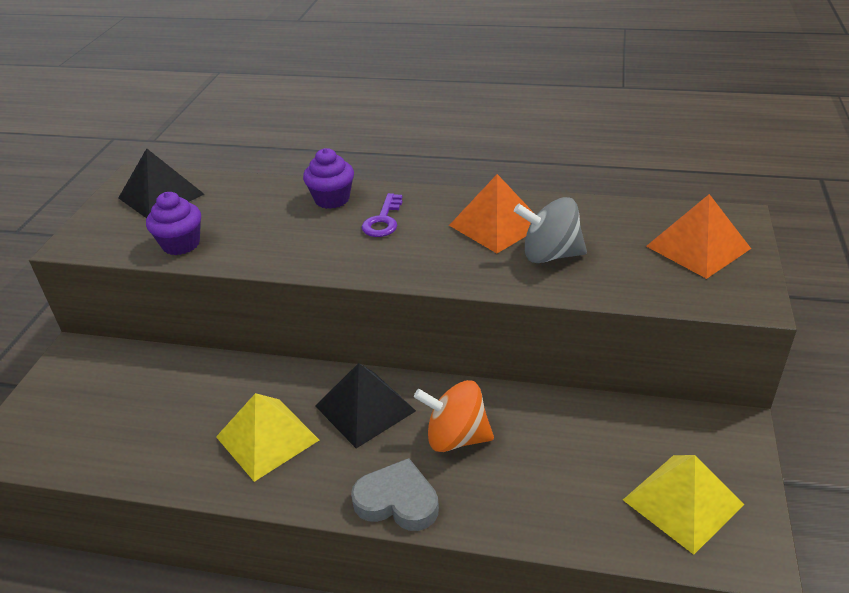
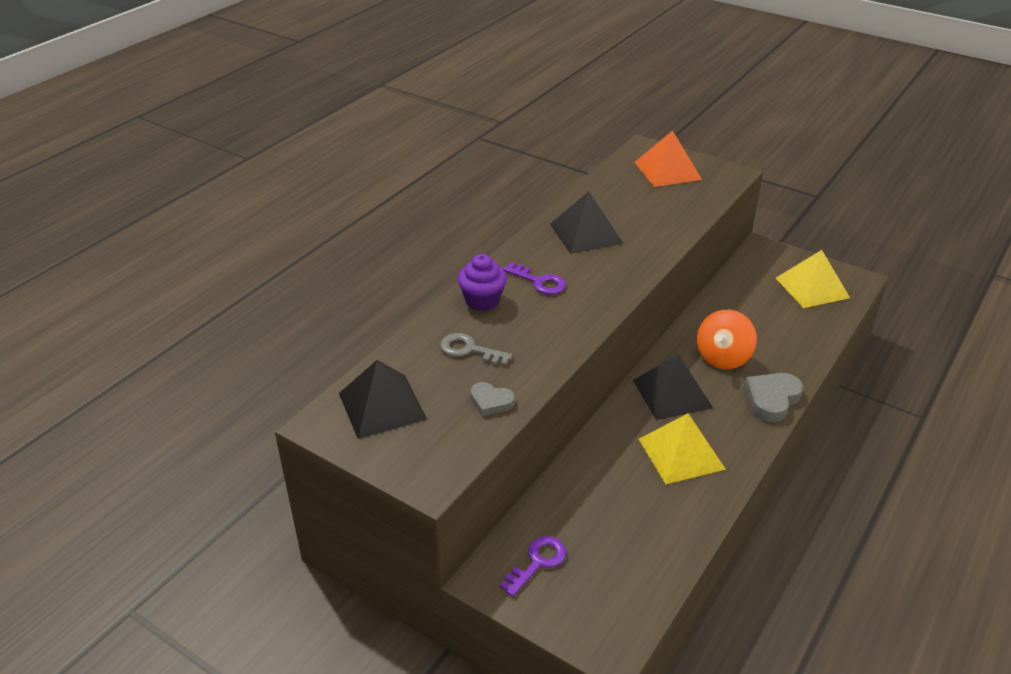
camera: 70 degrees left, 0 degrees up
(94, 376) = (537, 562): none -> purple key
(181, 244) = (491, 402): purple cupcake -> grey heart
(252, 213) = (469, 350): none -> grey key
(496, 225) = (586, 233): orange pyramid -> black pyramid
(550, 255) = (640, 223): grey spinning top -> none

